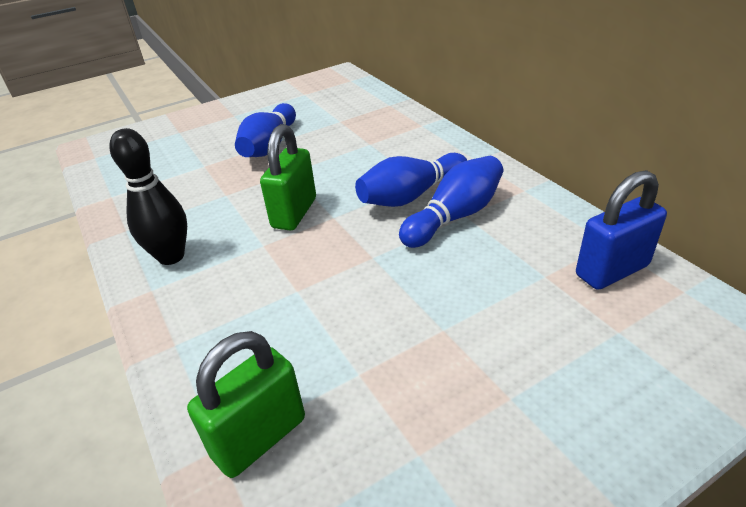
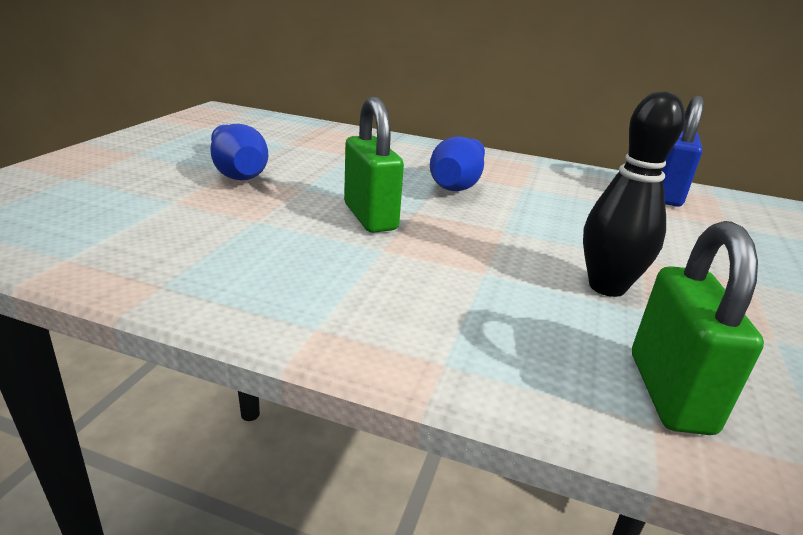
camera: 45 degrees left, 10 degrees down
(171, 256) = (286, 289): black bowling pin -> black bowling pin (607, 287)
(455, 216) = (516, 189): blue bowling pin -> none

